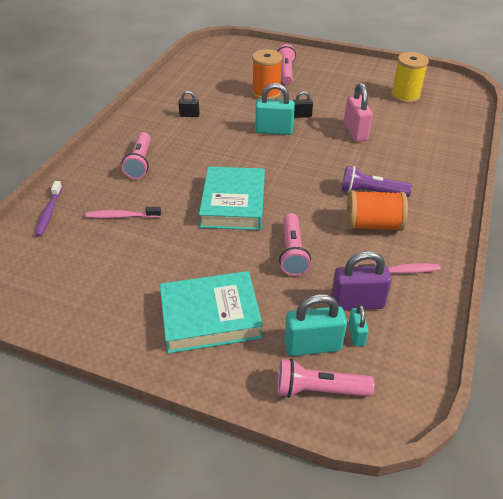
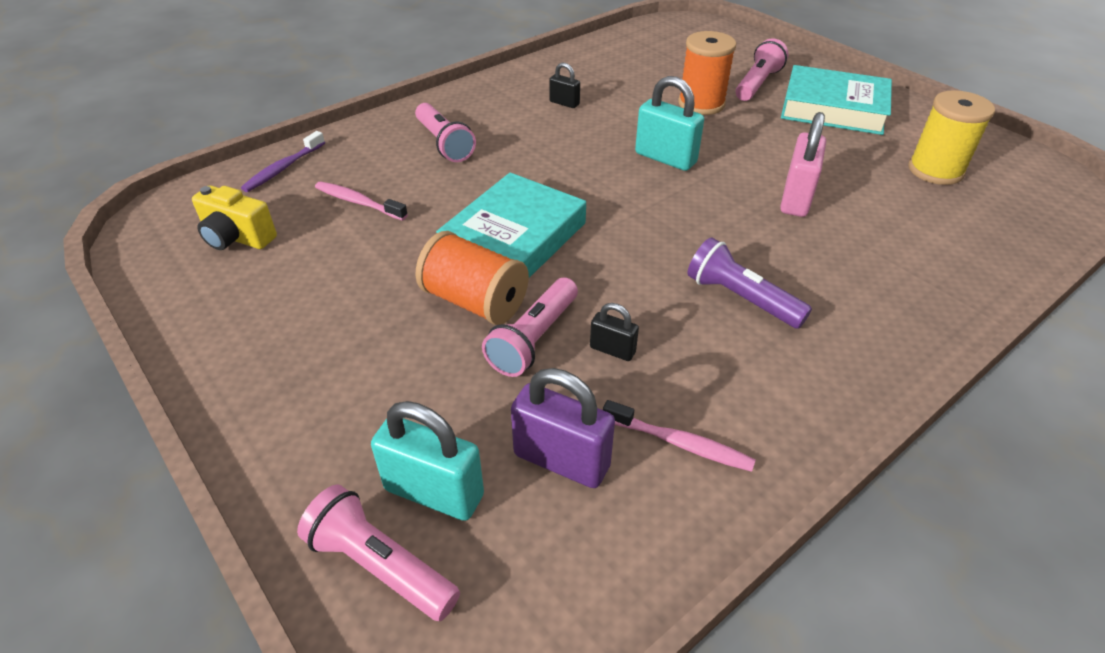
camera: 30 degrees right, 0 degrees up
(64, 266) = (237, 238): none -> yellow camera
(140, 163) = (444, 144): pink flashlight -> pink flashlight turned 60 degrees counterclockwise
(210, 317) = (338, 380): turquoise book -> turquoise book (833, 108)
(301, 116) = (728, 150): black padlock -> black padlock (612, 350)
(356, 334) = (515, 509): turquoise padlock -> none
(373, 224) = (699, 349): orange spool -> orange spool (475, 301)

